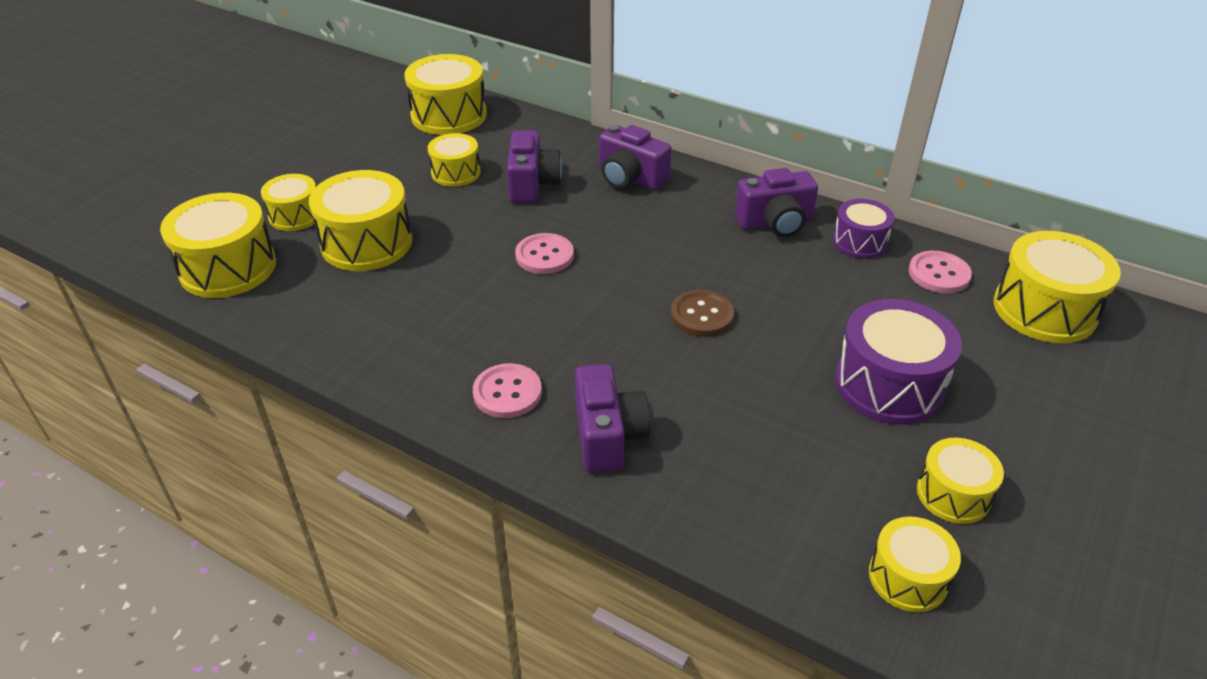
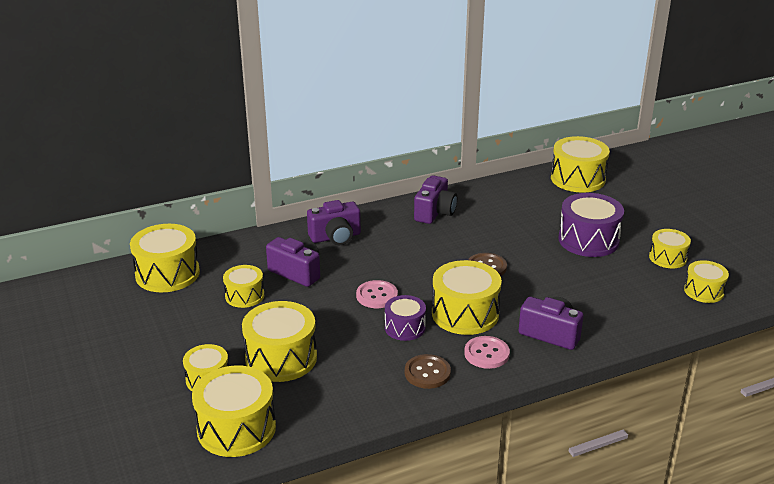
camera: 55 degrees left, 10 degrees down
(425, 358) = (427, 373): none -> brown button
(577, 339) = (465, 314): none -> yellow drum
(859, 242) = (478, 197): purple drum -> purple drum (405, 327)
(939, 274) = (526, 190): pink button -> none

